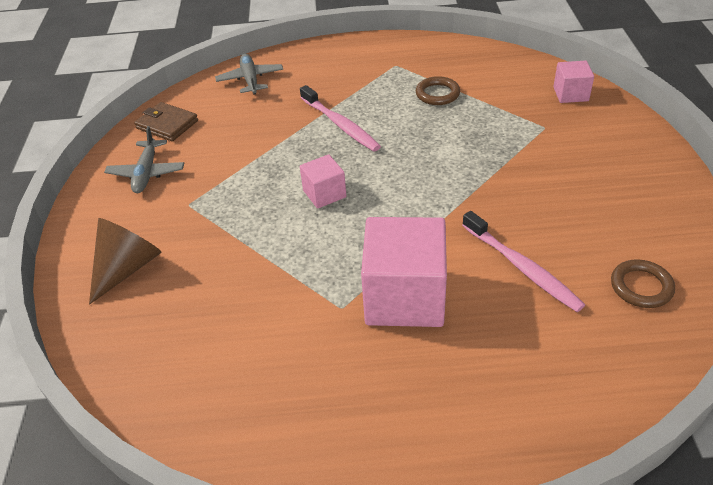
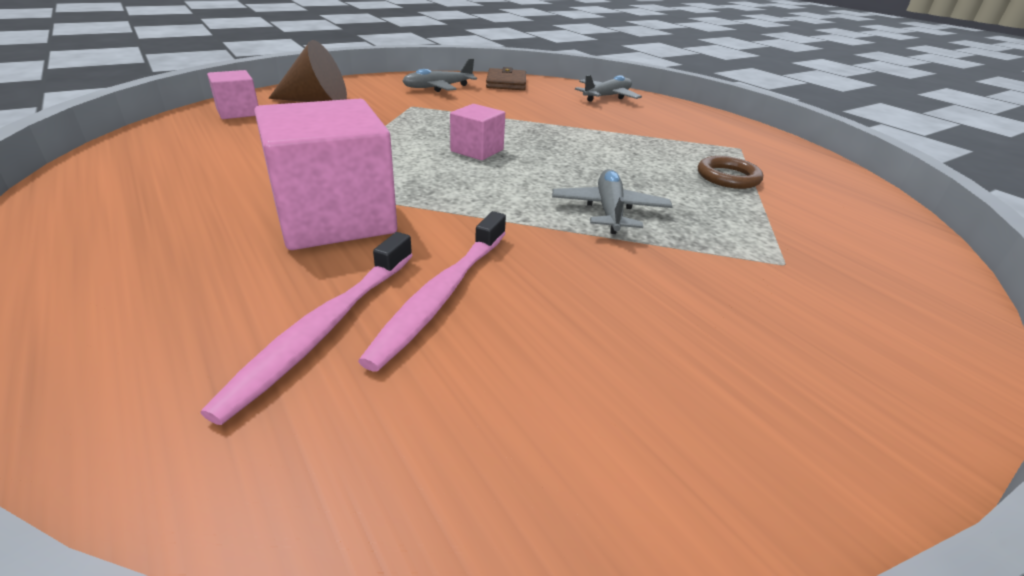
camera: 55 degrees right, 10 degrees down
(340, 124) = (595, 139): pink toothbrush -> pink toothbrush (325, 328)
(456, 165) = (609, 210): none -> grey plane
(570, 94) = (903, 274): pink cube -> pink cube (238, 112)
(641, 287) = (477, 447): brown ring -> none

